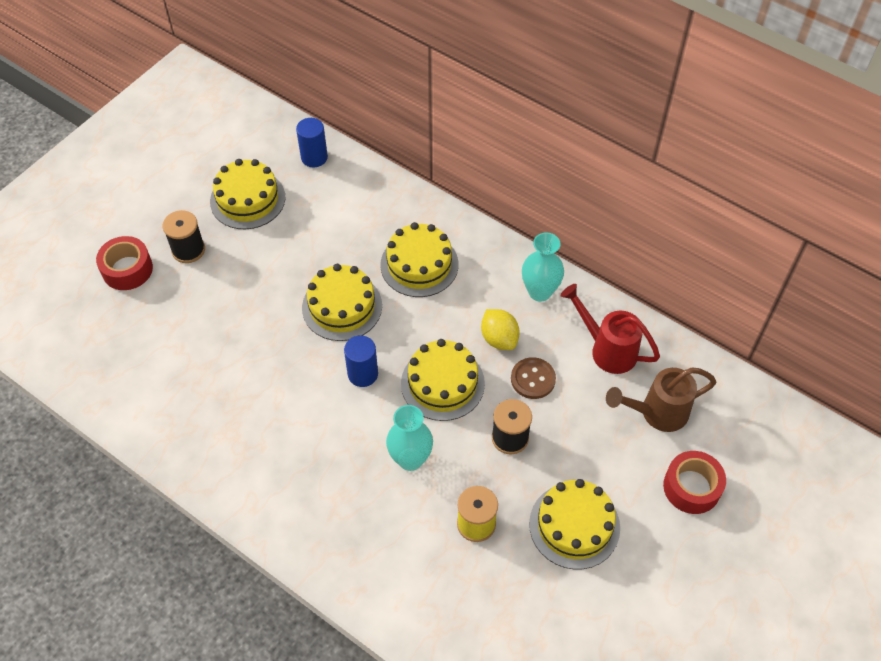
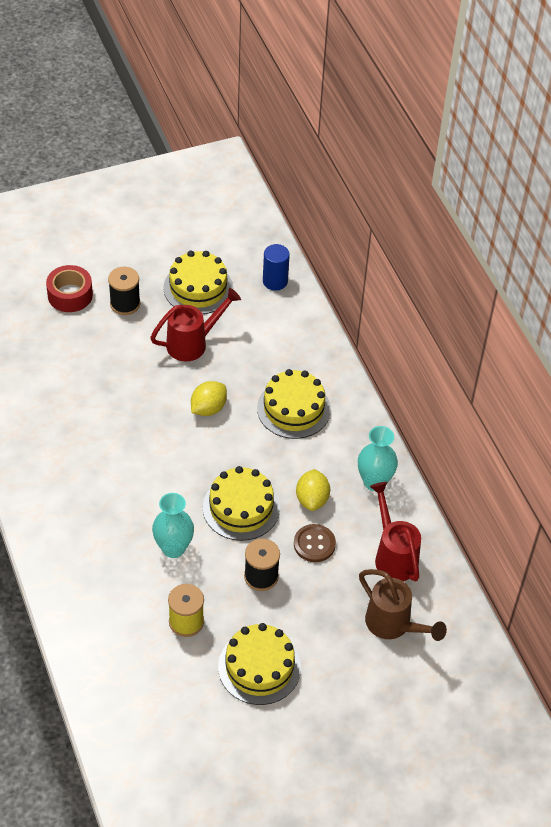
camera: 30 degrees right, 5 degrees down
(281, 253) = (193, 343): none -> red watering can
(342, 307) = (208, 408): yellow cake -> yellow lemon
(363, 374) = (185, 467): blue cylinder -> none
(657, 413) = (393, 625): brown watering can -> brown watering can turned 150 degrees counterclockwise
(691, 487) = (375, 695): red tape -> none

